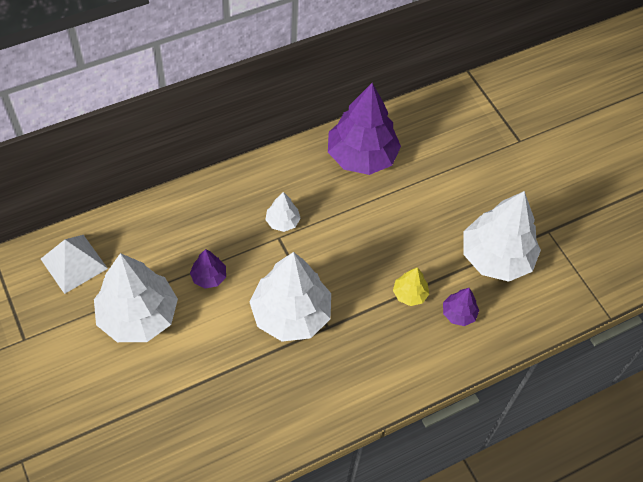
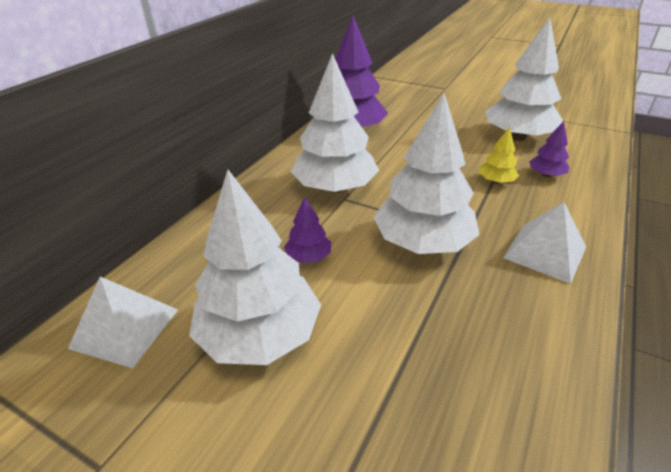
camera: 30 degrees left, 20 degrees down
(282, 221) = (335, 188): white tree -> white tree, size x2.19
(361, 376) = (545, 252): none -> white pyramid

